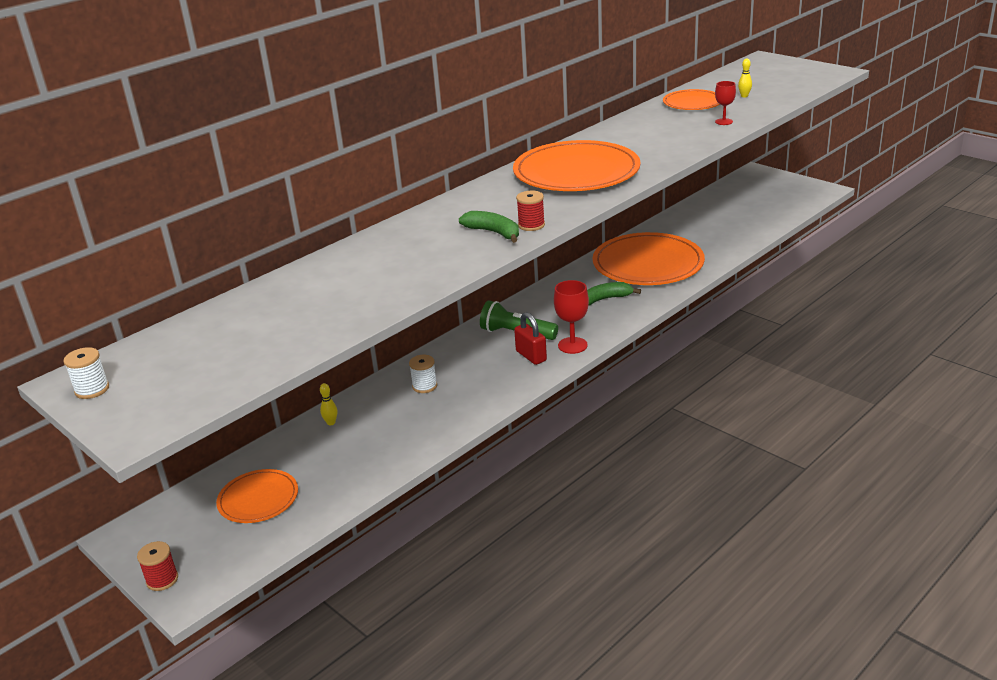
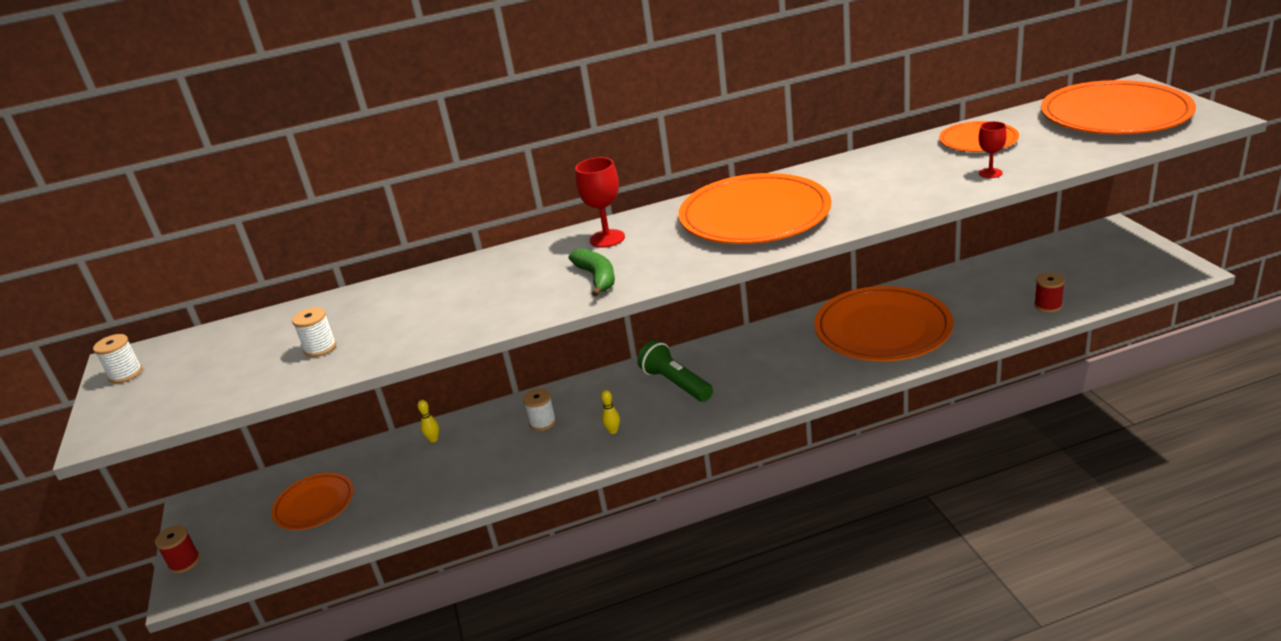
camera: 30 degrees right, 0 degrees up
(290, 327) = (320, 348): none -> white spool
(531, 225) = (641, 276): red spool -> red spool (1048, 306)
(531, 356) = (668, 415): red padlock -> none
(572, 345) = (719, 414): red goblet -> red goblet (607, 238)
(605, 299) = (799, 364): green banana -> none
(744, 96) = (1053, 139): yellow bowling pin -> yellow bowling pin (613, 431)
(770, 76) = (1115, 114): none -> orange plate

